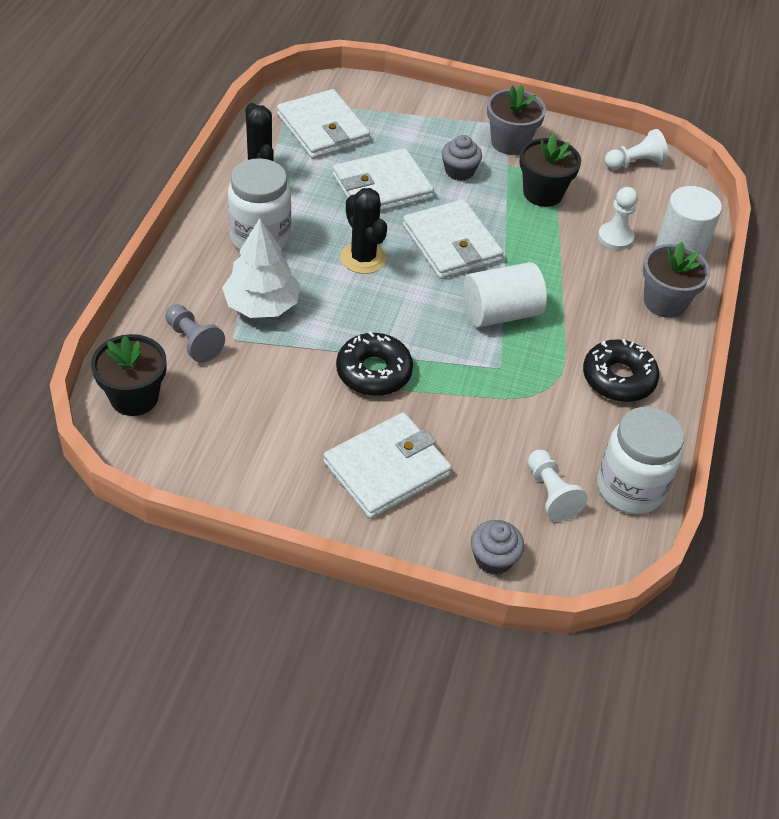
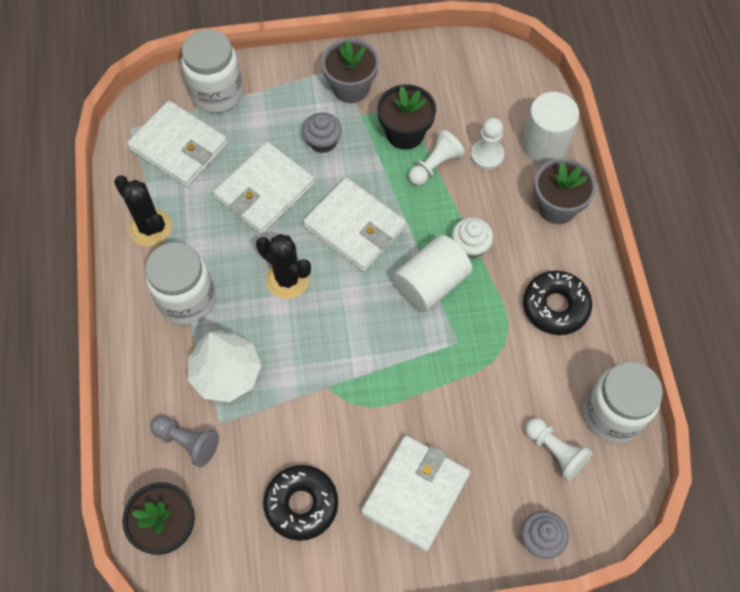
camera: 20 degrees left, 15 degrees up
(374, 372) = (356, 398): black donut -> black donut (301, 504)
(381, 104) = (217, 93): none -> white jar
(557, 299) = (470, 246): none -> white cupcake
(634, 163) = (466, 63): white pawn -> white pawn (435, 165)

